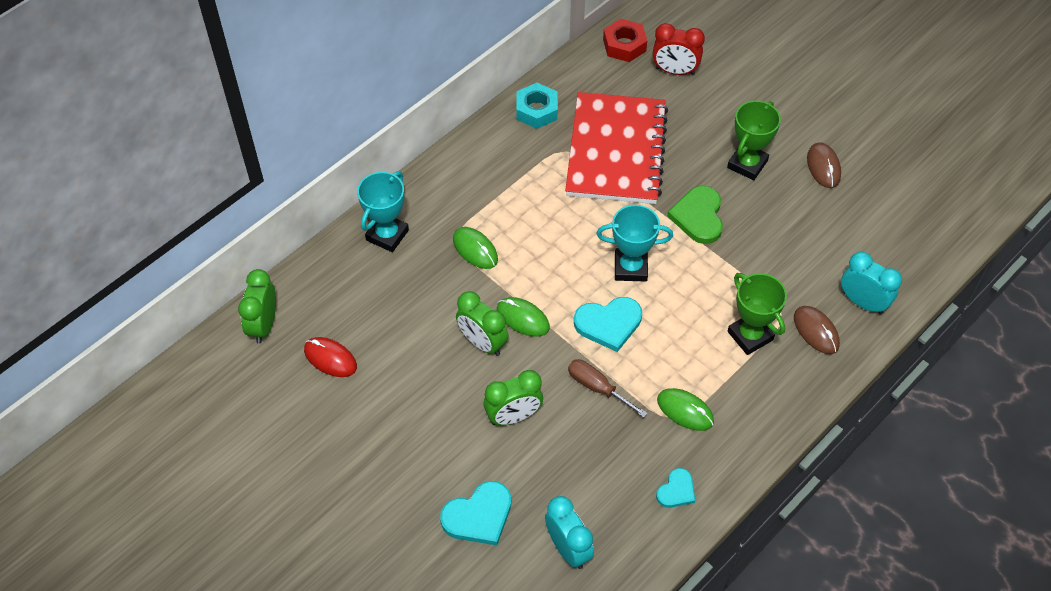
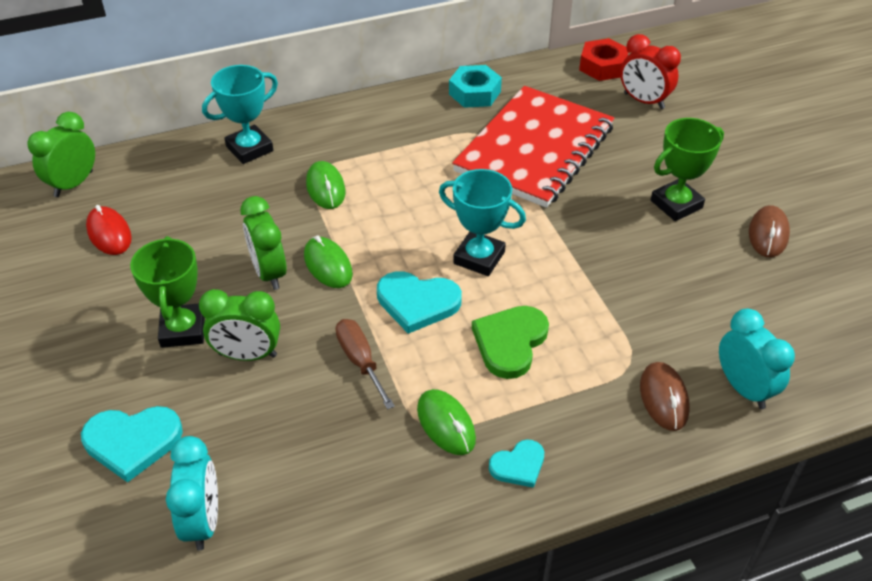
camera: 25 degrees right, 10 degrees down
(676, 490) = (376, 509): turquoise heart -> turquoise heart (518, 465)
(698, 216) = (588, 235): green heart -> green heart (510, 342)
(750, 336) = (576, 373): green trophy -> green trophy (183, 330)

